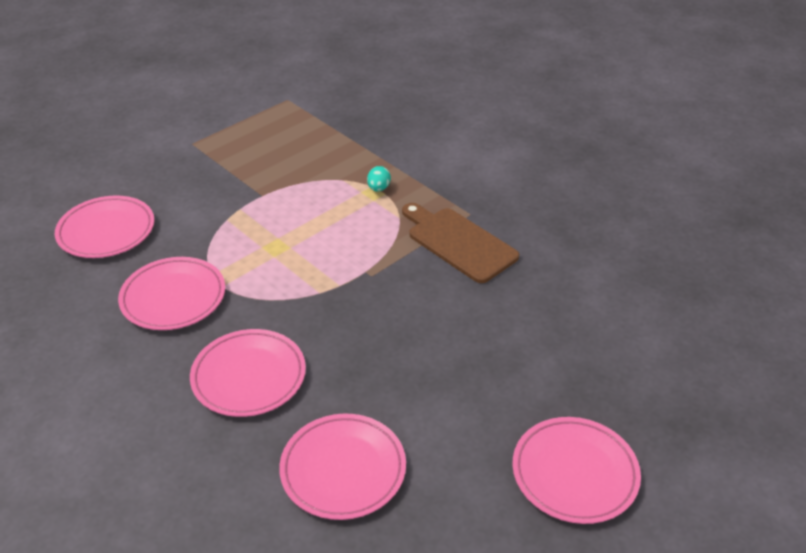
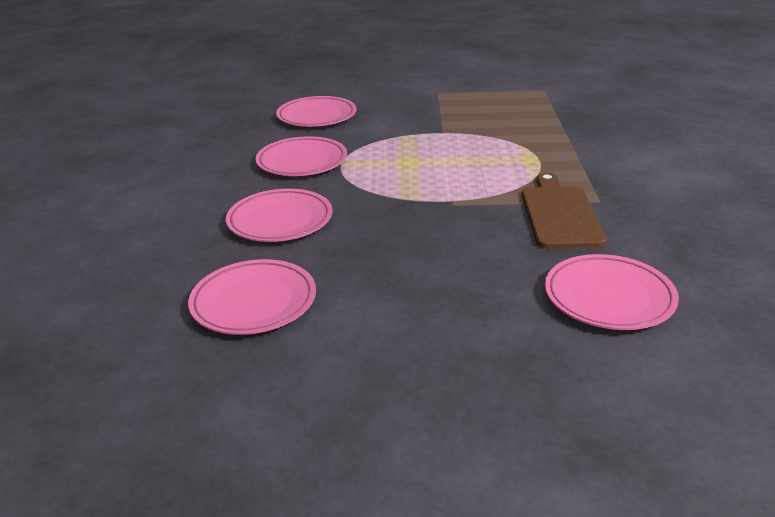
camera: 45 degrees right, 10 degrees down
(378, 188) = (540, 158): turquoise egg -> none
(574, 473) = (424, 416): pink plate -> pink plate (609, 297)

